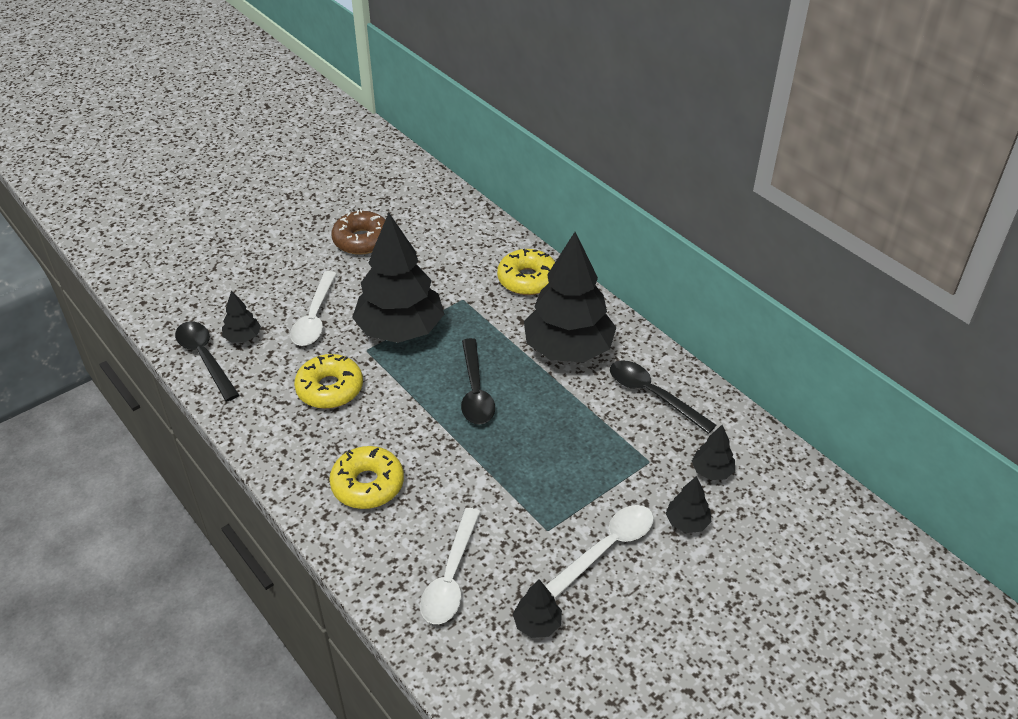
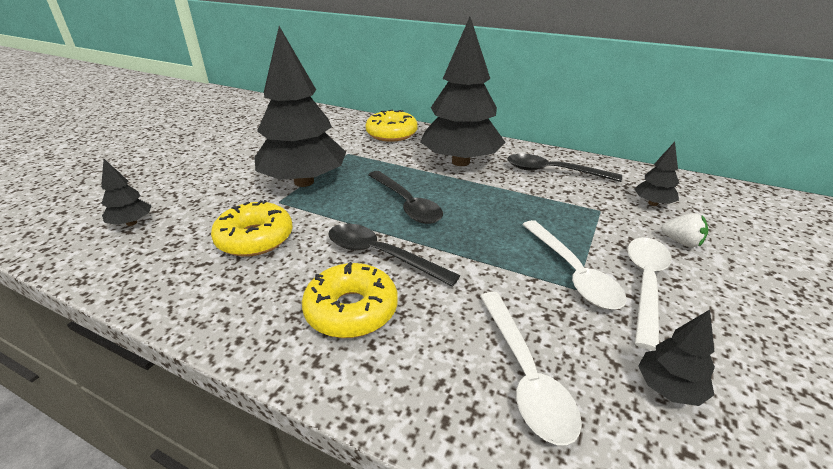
camera: 25 degrees left, 10 degrees down
(205, 358) = (86, 250): black spoon -> black spoon (381, 255)
(314, 317) = (210, 192): white spoon -> white spoon (572, 272)
(362, 240) = (233, 139): brown donut -> none
(687, 522) = (681, 242): black tree -> white strawberry

